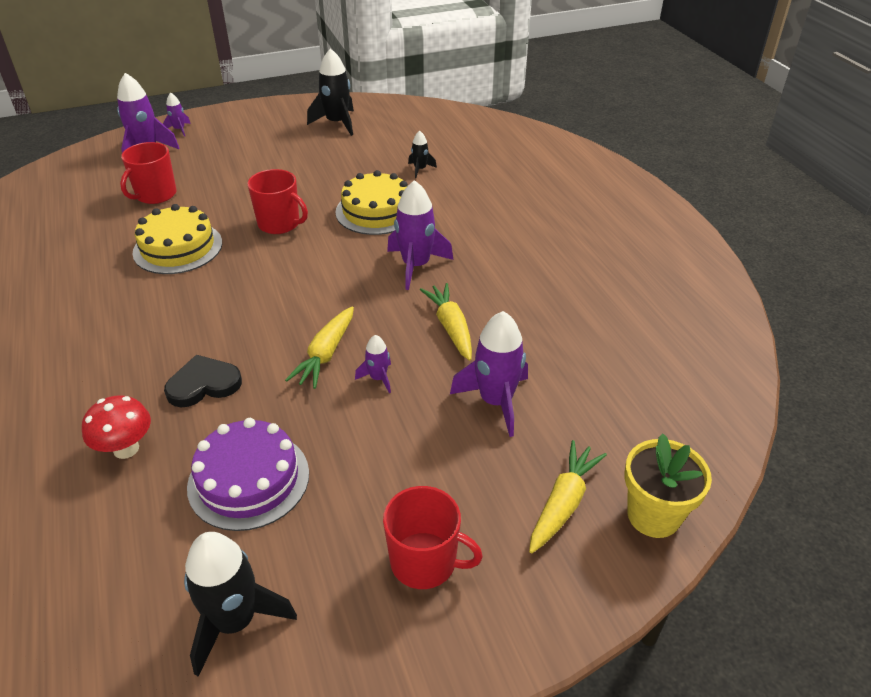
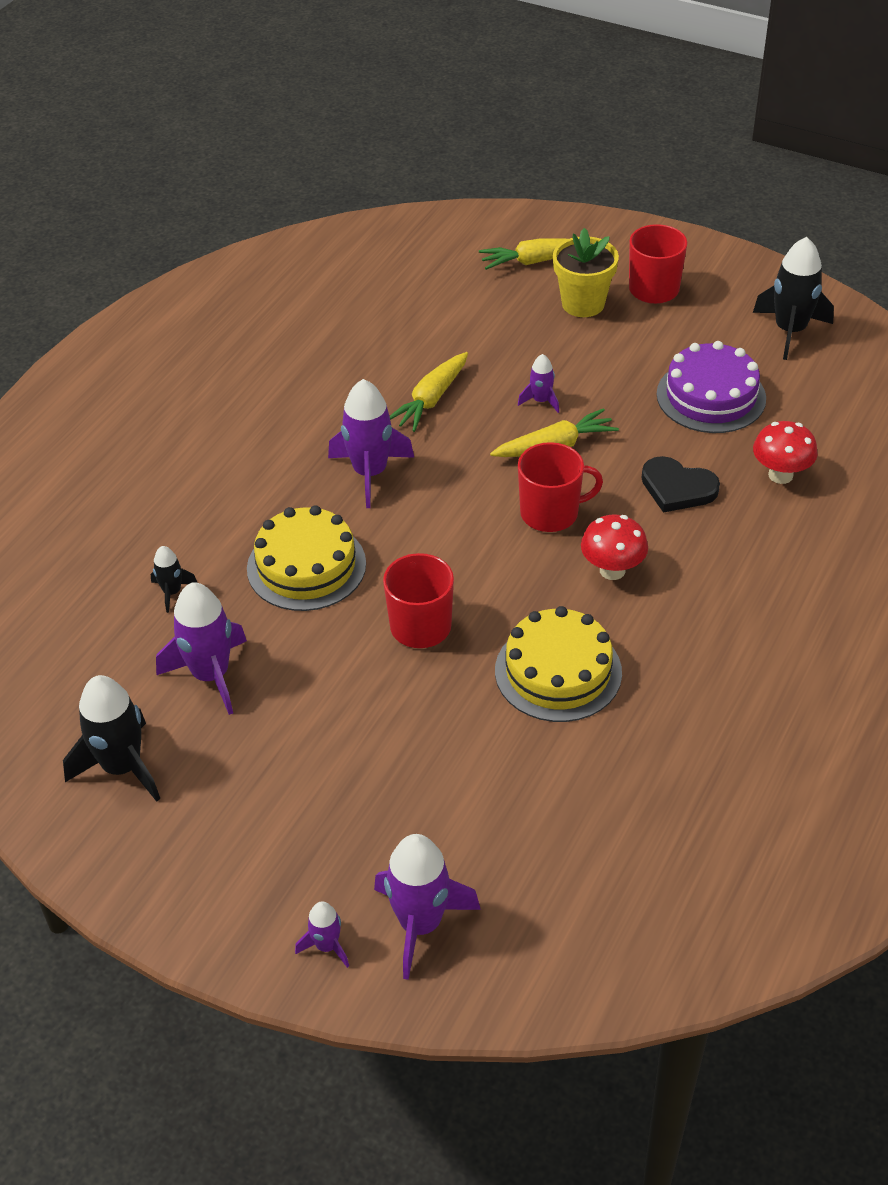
camera: 130 degrees left, 5 degrees up
(155, 195) = (500, 795): red mug -> red mug (551, 513)
(198, 308) = (612, 570): none -> red mushroom
(496, 401) = (485, 331): purple rocket -> purple rocket (211, 675)
(653, 515) = (496, 226): yellow flower pot -> yellow flower pot (583, 304)

